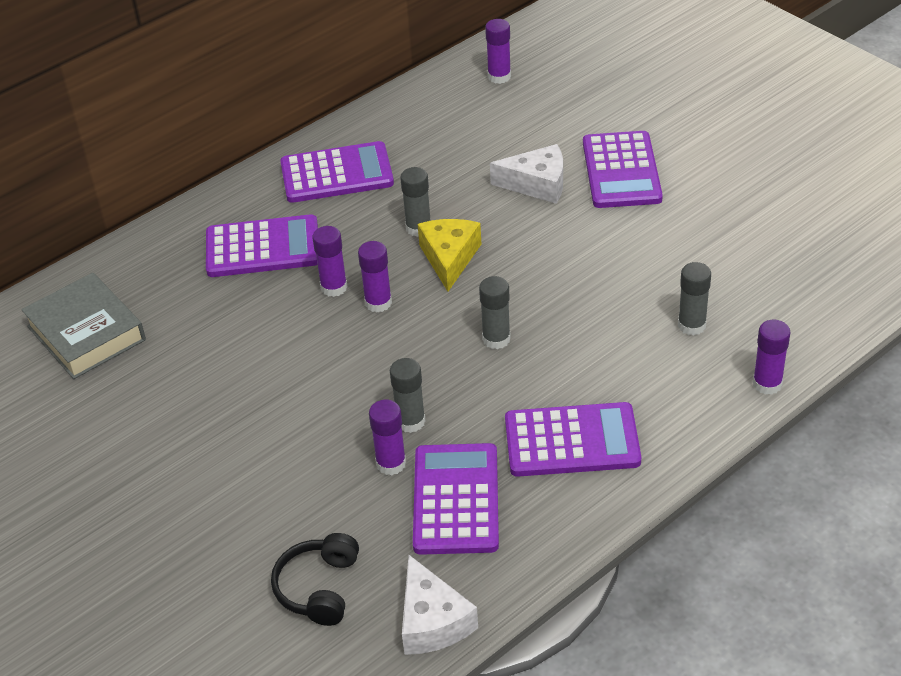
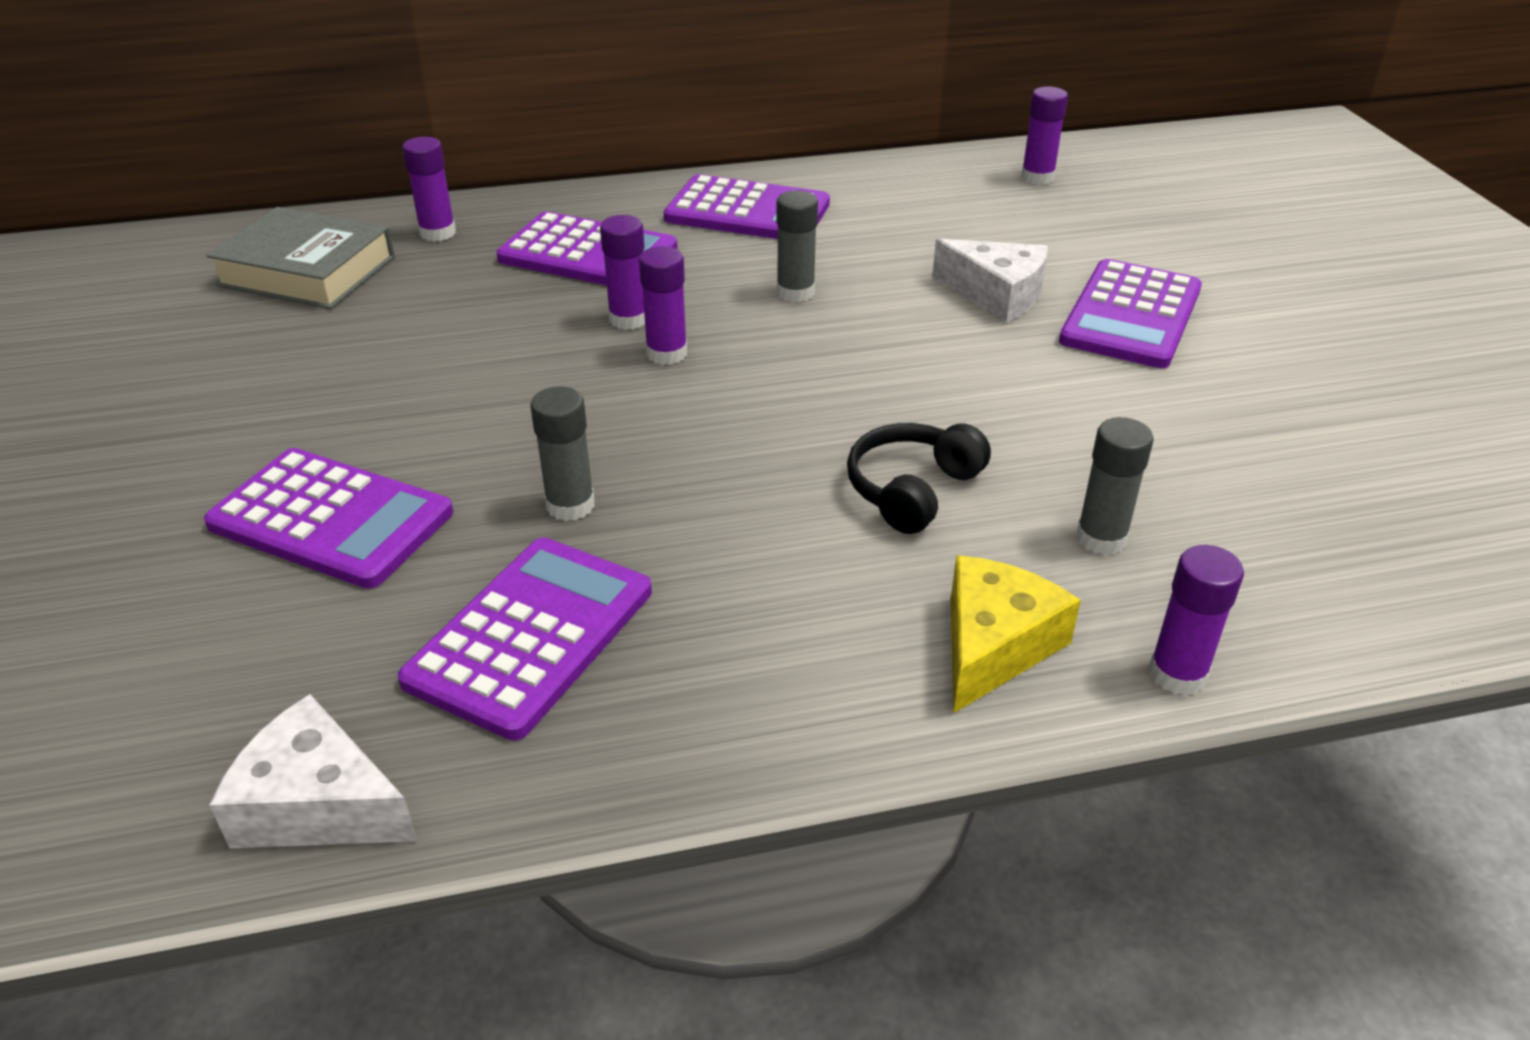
camera: 25 degrees right, 5 degrees down
(86, 333) = (307, 271): grey book -> grey book turned 60 degrees counterclockwise
(318, 588) = (223, 673): black headphones -> black headphones (912, 490)
(391, 463) = (491, 548): purple glue stick -> purple glue stick (438, 233)
(432, 621) = (318, 805): white cheese -> white cheese turned 105 degrees clockwise
(449, 258) = (805, 336): yellow cheese -> yellow cheese (994, 646)
(496, 339) = (784, 449): grey glue stick -> none
(572, 441) = (777, 627): purple calculator -> purple calculator (331, 519)

